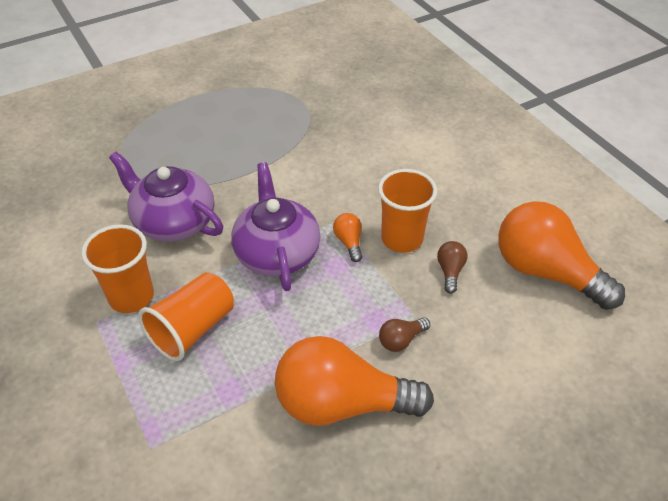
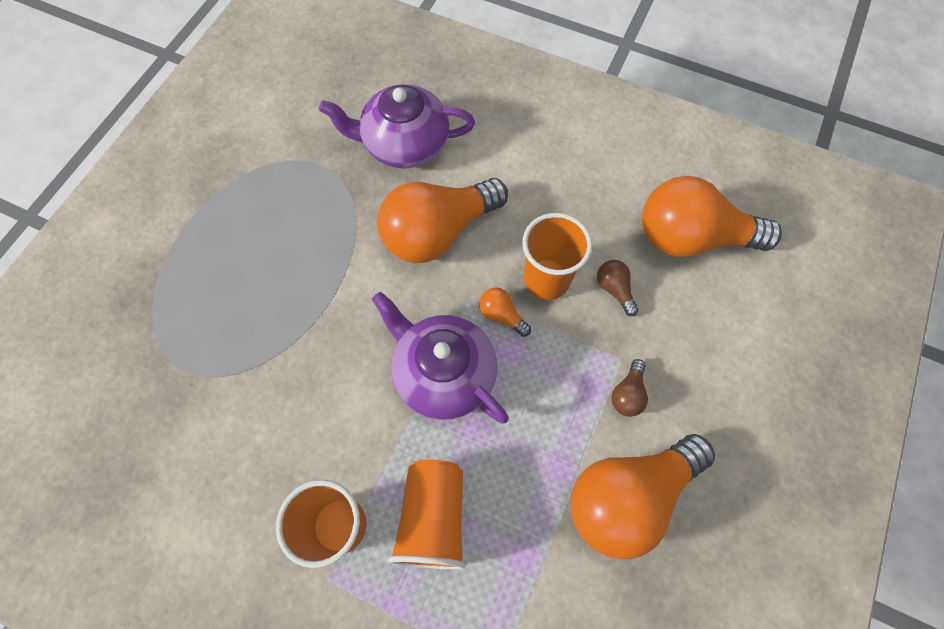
camera: 35 degrees left, 20 degrees up
(174, 221) = (306, 405): purple teapot -> purple teapot (404, 144)
(348, 174) = (438, 232): none -> orange light bulb

